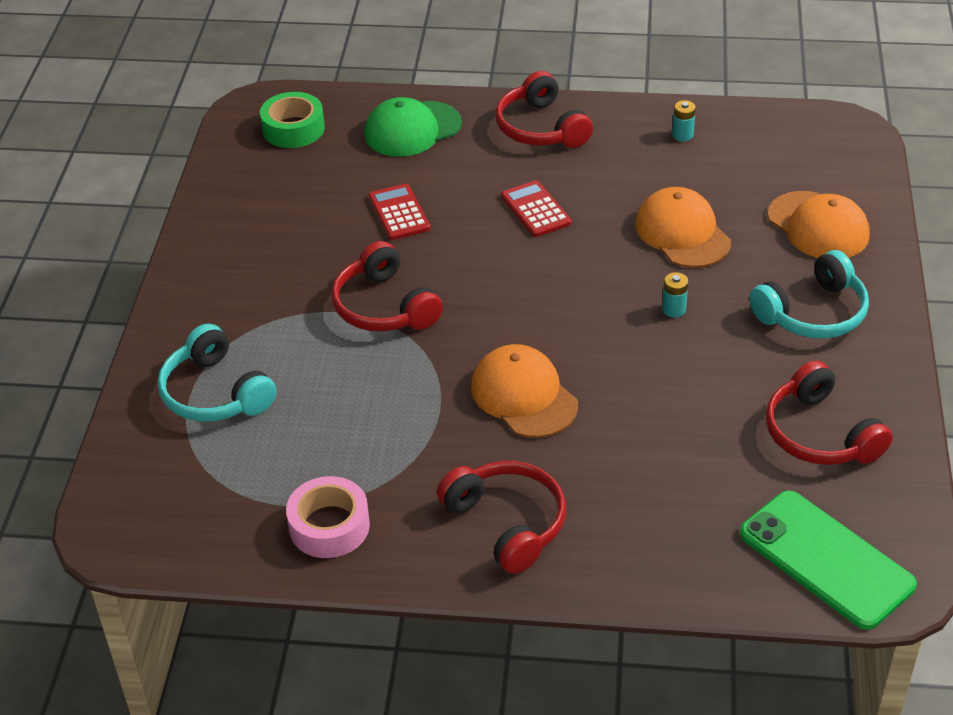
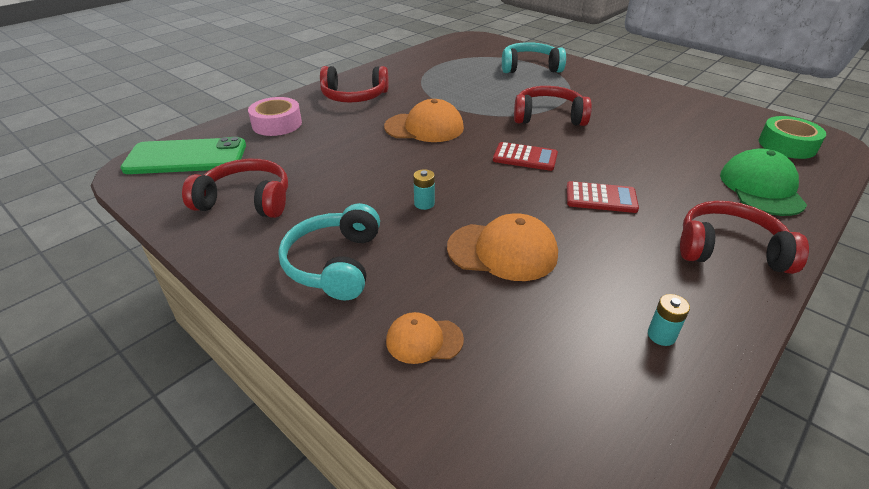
camera: 125 degrees right, 5 degrees down
(329, 526) = (415, 67): pink tape -> pink tape (277, 124)
(399, 213) = (643, 148): red calculator -> red calculator (525, 157)
(818, 226) = (424, 340): orange cap -> orange cap, size x0.58

